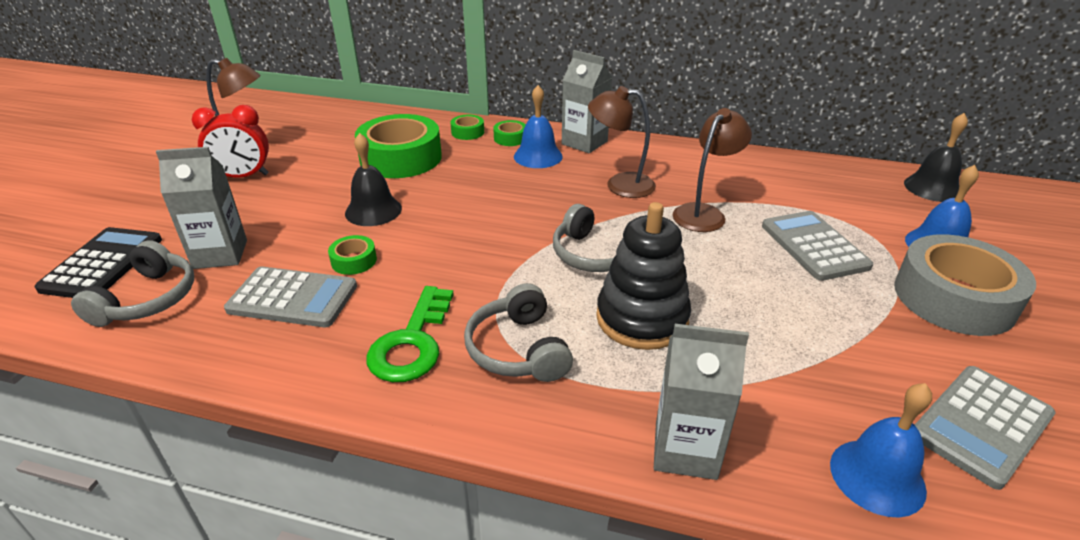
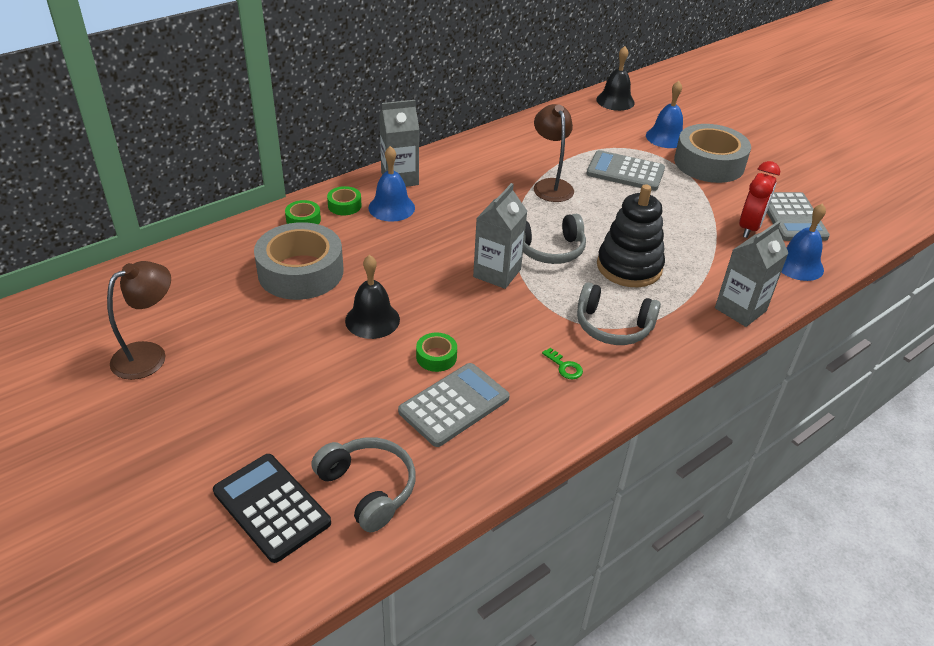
camera: 55 degrees left, 5 degrees up
(220, 254) = (342, 427): grey carton -> grey carton (497, 273)
(243, 176) = (209, 373): red clock -> red clock (749, 227)
(401, 158) = (300, 272): green tape -> grey tape
(412, 342) = (564, 367): green key -> green key, size x0.44
(620, 185) = (478, 196): brown lamp -> none

